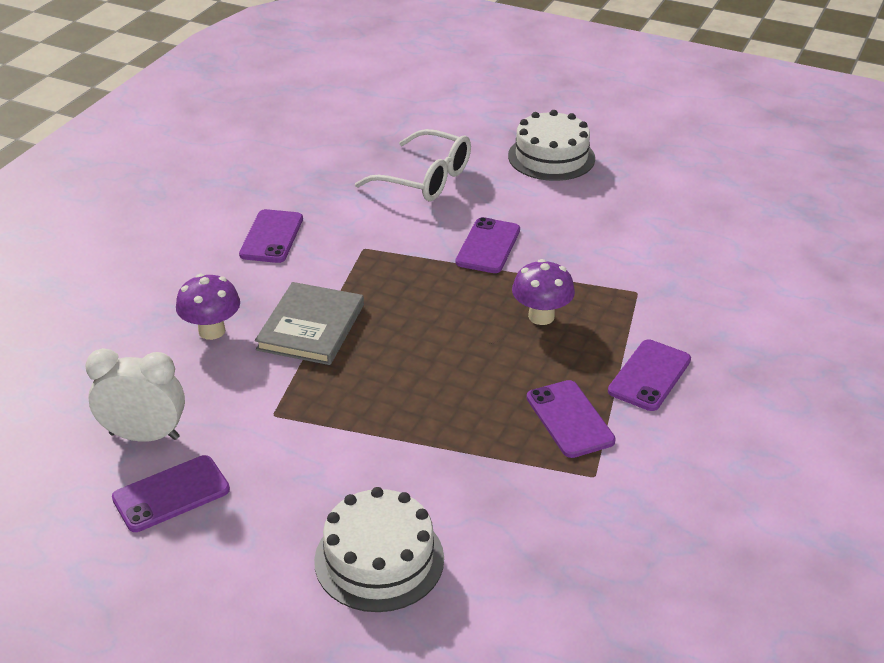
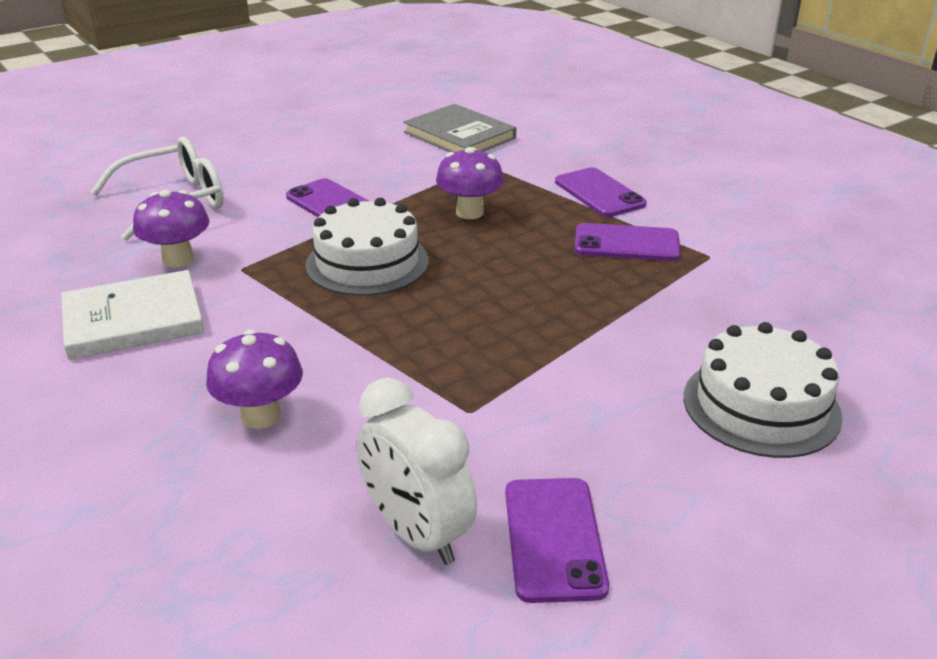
camera: 60 degrees left, 5 degrees down
(144, 436) = (417, 534): white clock -> white clock turned 75 degrees counterclockwise
(272, 237) = (133, 319): purple phone -> white book
(311, 327) = (339, 341): grey book -> grey book (459, 135)
(353, 218) = (178, 259): none -> purple mushroom
(551, 157) = (240, 137): white cake -> white cake (367, 263)

